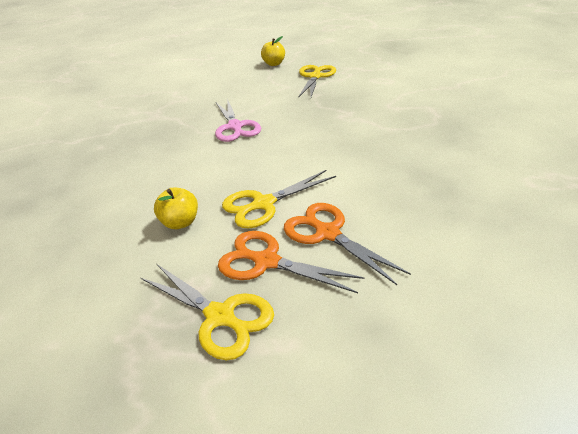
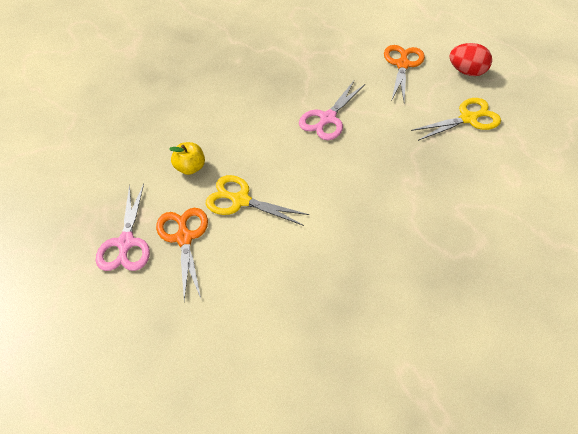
camera: 50 degrees right, 15 degrees up
(220, 317) = (126, 243): yellow scissors -> pink scissors
(274, 64) = (467, 71): yellow apple -> red egg
(327, 233) = (234, 256): orange scissors -> orange scissors (402, 64)

